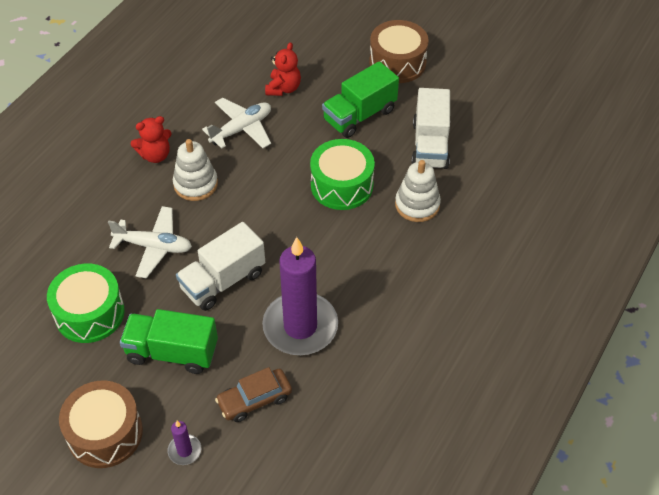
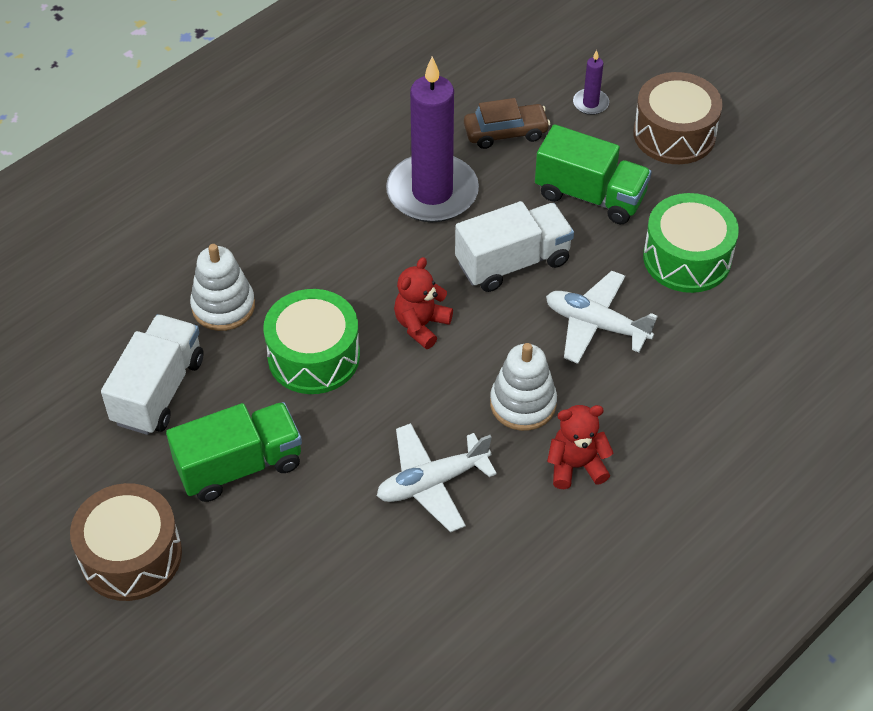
camera: 165 degrees left, 0 degrees up
(283, 88) = (342, 547): red teddy bear -> red teddy bear (421, 325)

